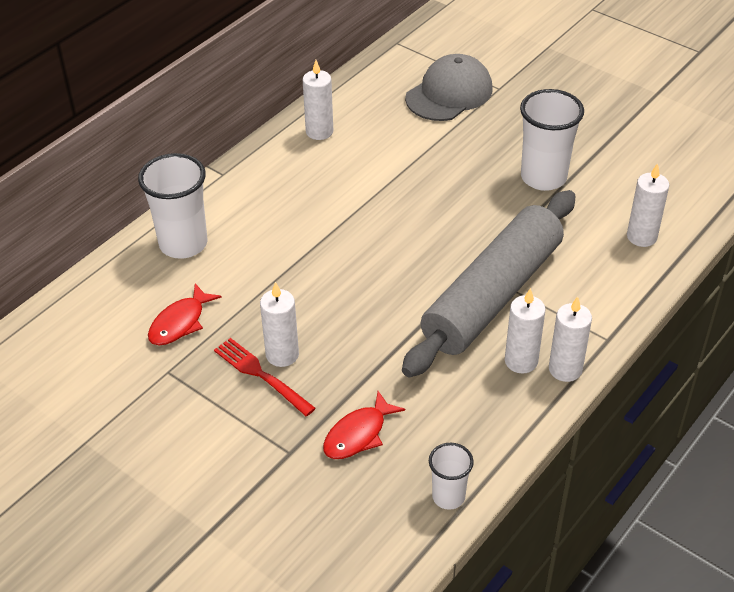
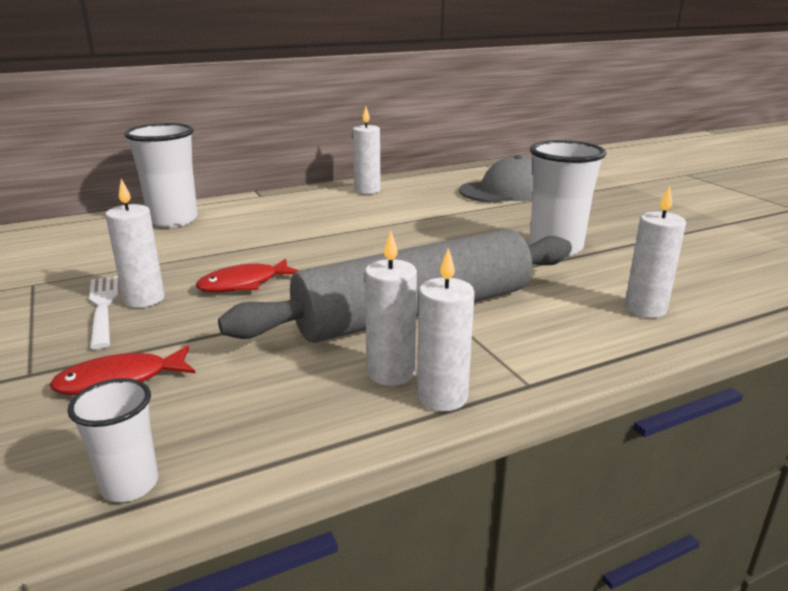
camera: 25 degrees right, 20 degrees down
(180, 323) = (95, 259): red fish -> red fish (244, 284)
(260, 375) = (103, 307): red fork -> white fork

